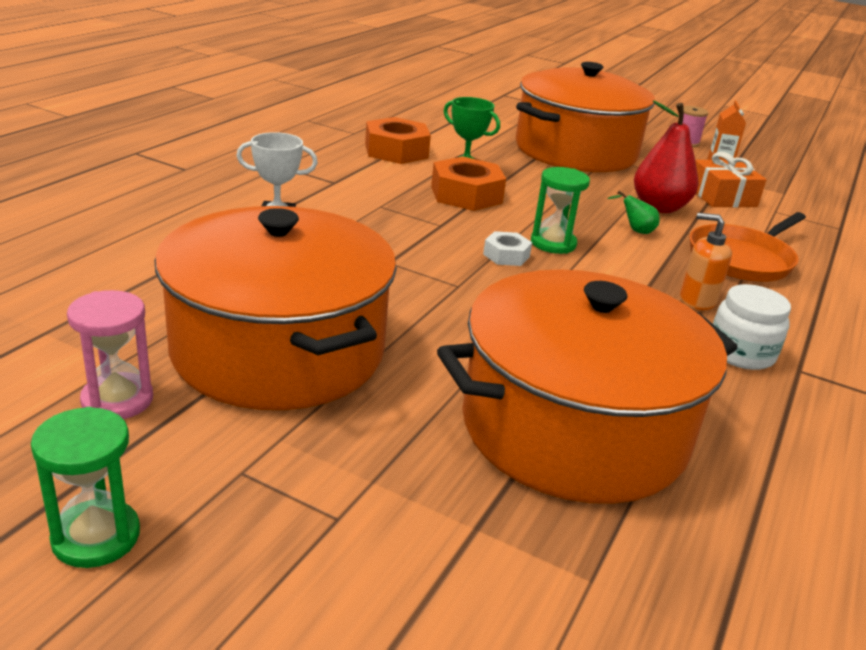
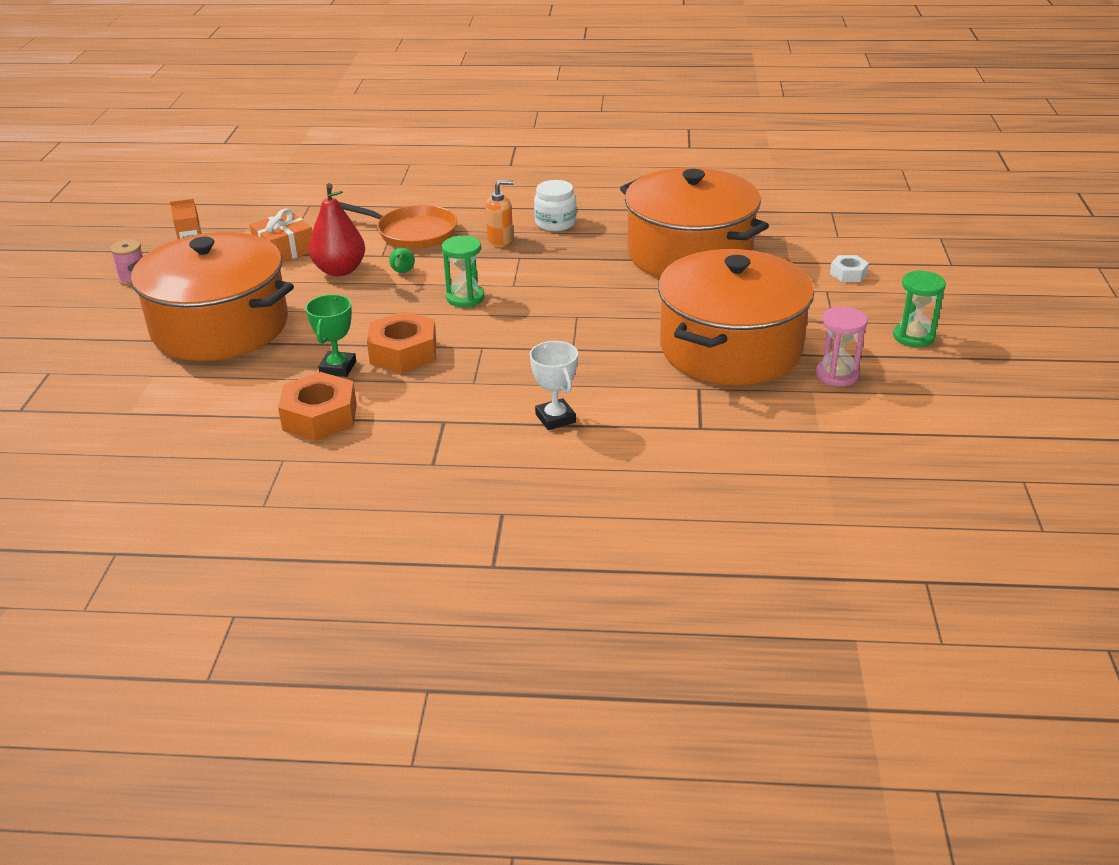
camera: 110 degrees left, 5 degrees up
(506, 255) = (508, 310): white nut -> white nut (848, 274)
(697, 300) = (500, 240): orange soap dispenser -> orange soap dispenser turned 105 degrees counterclockwise

